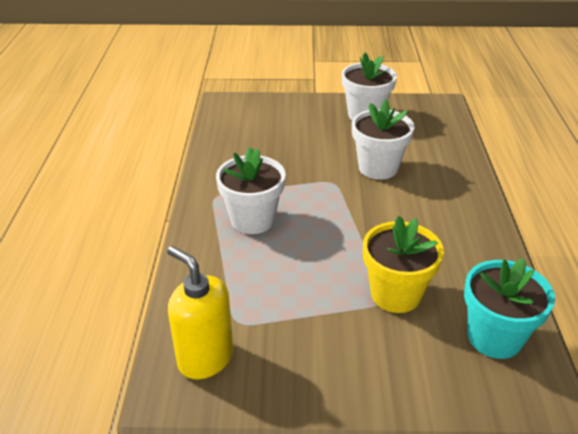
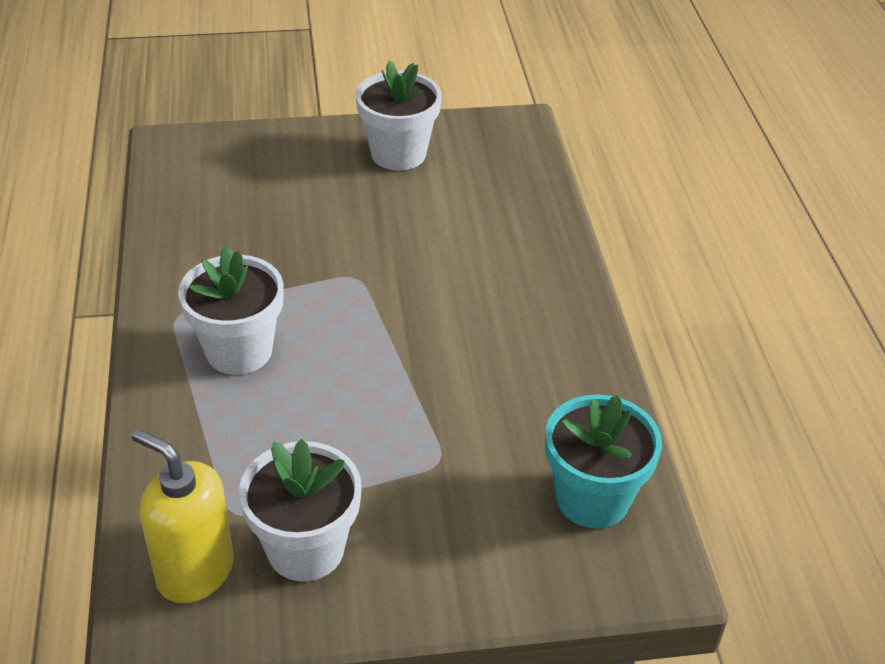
camera: 10 degrees left, 5 degrees up
(378, 168) = (422, 247): white flower pot -> white flower pot (305, 549)
(395, 294) = (456, 449): yellow flower pot -> none

